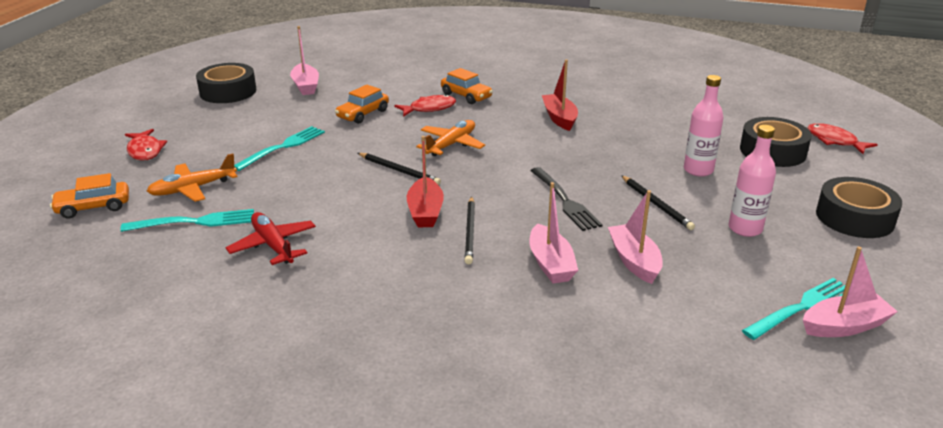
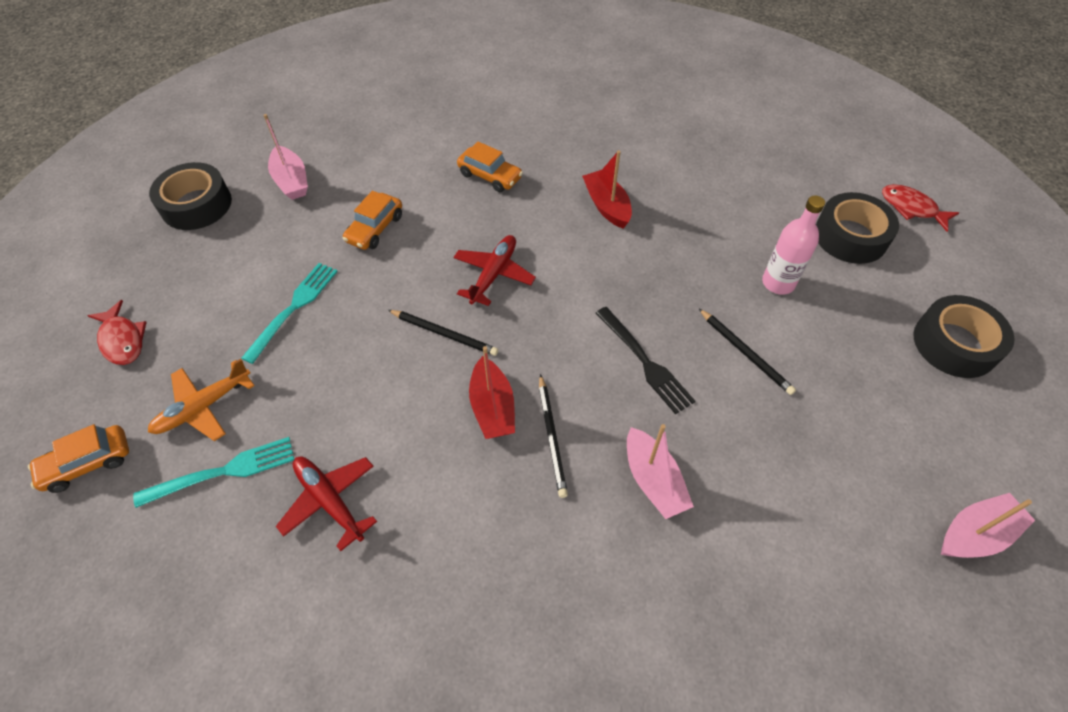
camera: 10 degrees left, 25 degrees up
(429, 108) = (452, 207): red fish -> none
(451, 144) = (494, 274): orange plane -> red plane
(634, 261) = (741, 459): pink boat -> none
(745, 229) = (846, 382): pink bottle -> none
(802, 308) = (928, 510): turquoise fork -> none

